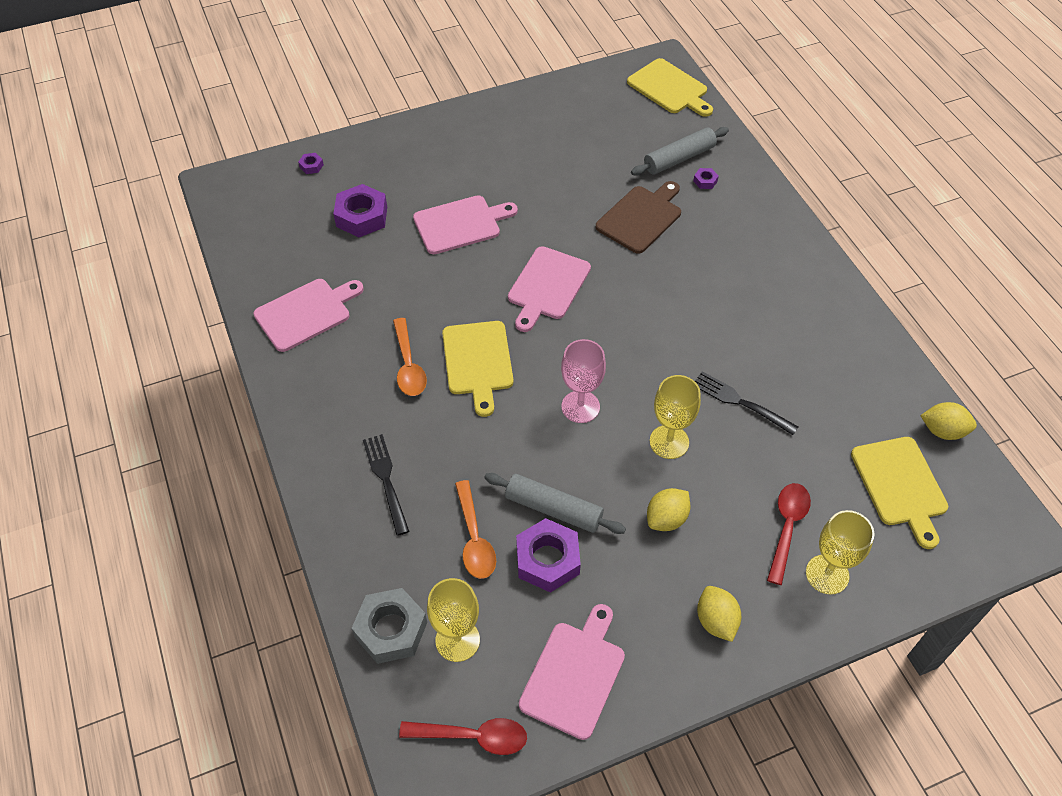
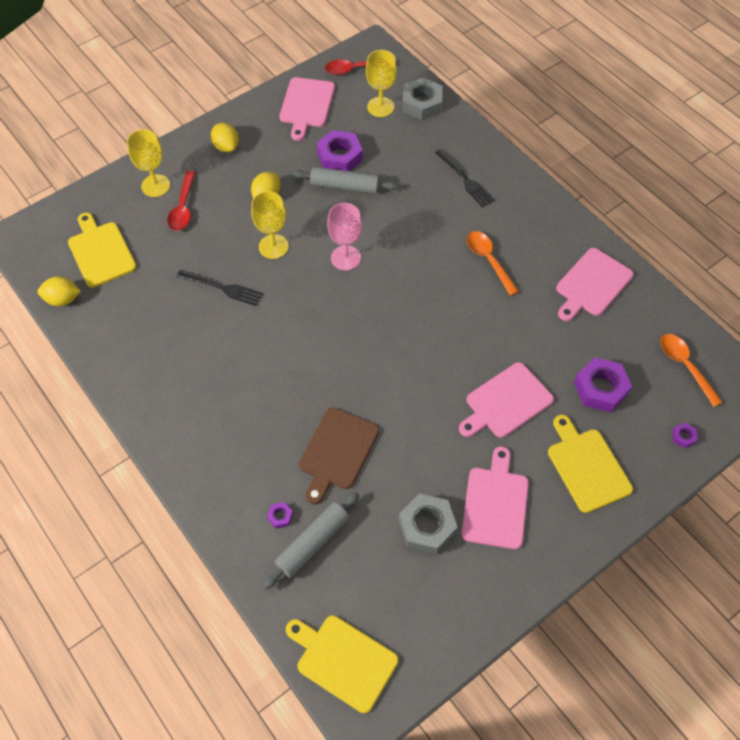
camera: 165 degrees right, 5 degrees up
(474, 538) = (391, 159): orange spoon -> orange spoon (685, 366)
(478, 362) = (436, 275): yellow cutting board -> yellow cutting board (587, 466)
(547, 286) = (403, 355): pink cutting board -> pink cutting board (495, 503)
(575, 150) = (427, 527): none -> grey nut

